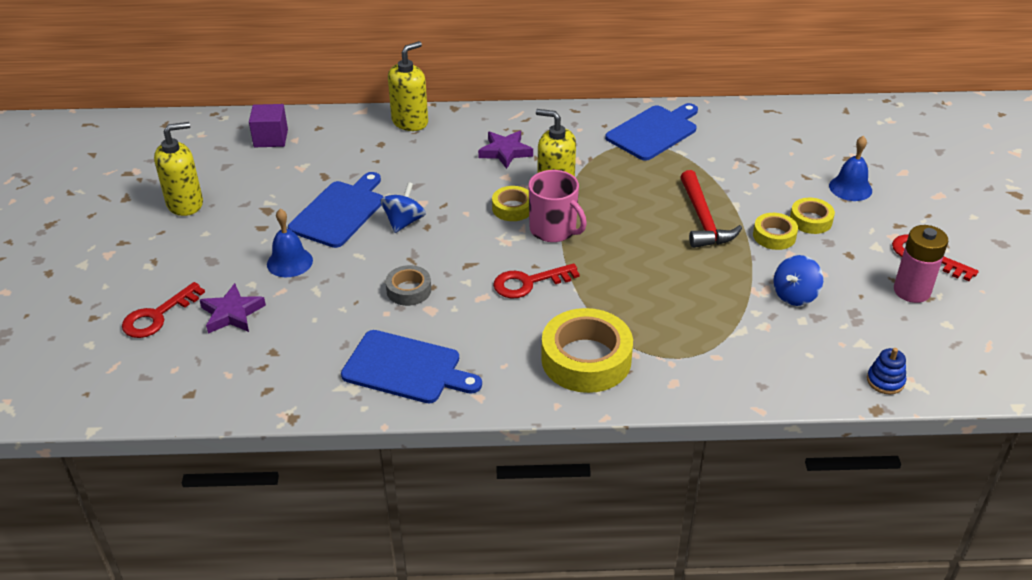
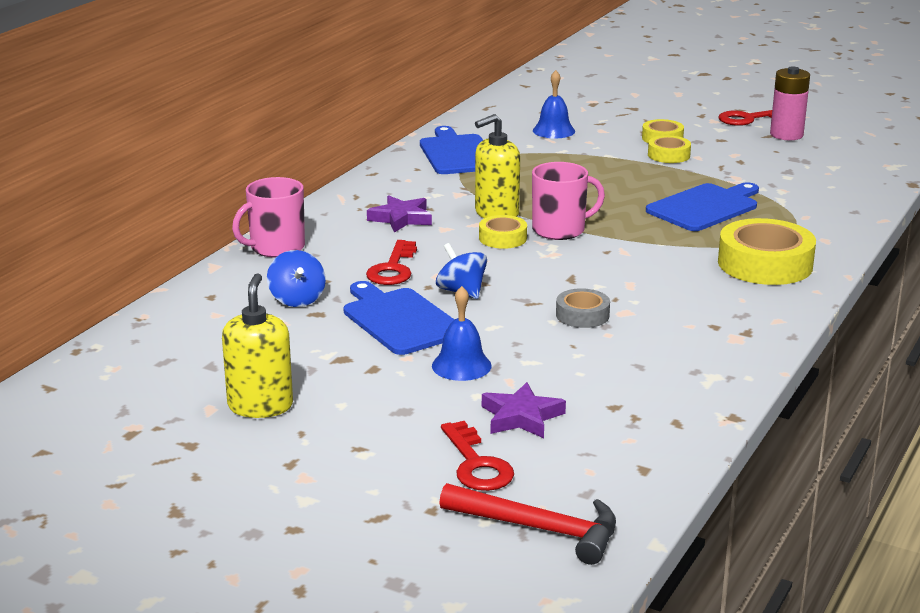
camera: 60 degrees left, 15 degrees down
(271, 138) = (191, 327): purple cube -> none
(406, 368) = (706, 343): blue cutting board -> blue cutting board (705, 207)
(410, 122) = (276, 248): yellow soap dispenser -> pink mug
(529, 283) = (630, 259): red key -> red key (393, 268)
(703, 219) = (616, 172): red hammer -> red hammer (539, 529)
(795, 295) = (754, 170): blue spinning top -> blue spinning top (297, 299)
(850, 188) = (634, 114): blue bell -> blue bell (553, 130)
(885, 381) = (883, 172): blue stacking toy -> none

